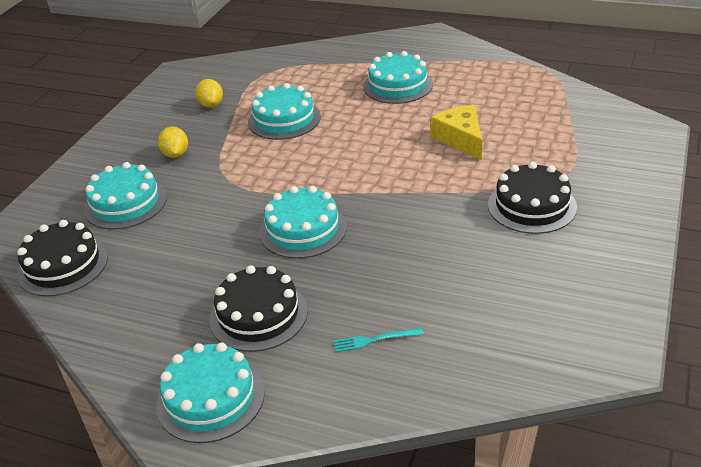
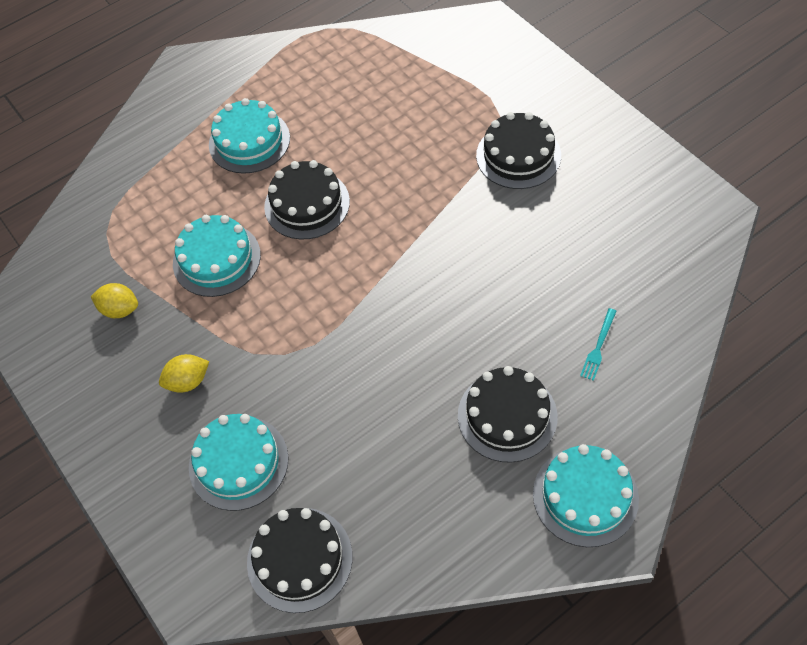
camera: 55 degrees left, 20 degrees up
(176, 154) = (188, 381): yellow lemon -> yellow lemon turned 45 degrees counterclockwise
(303, 229) = (415, 328): turquoise cake -> none
(368, 132) = (307, 204): none -> black cake
(461, 139) = (384, 146): yellow cheese -> none

